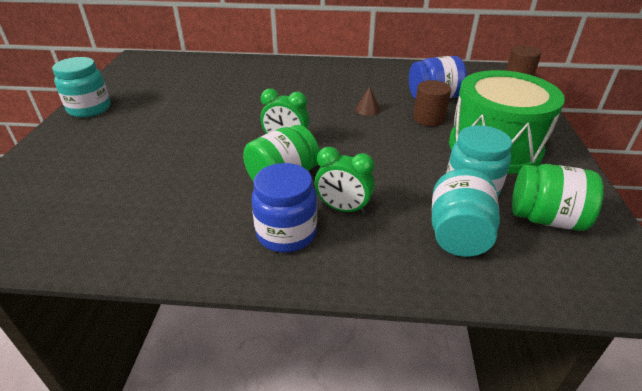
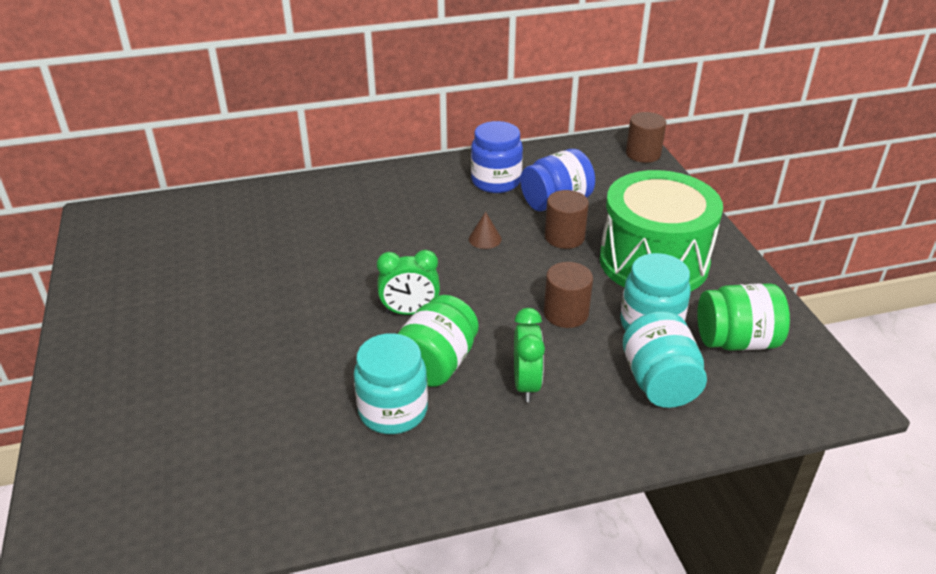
camera: 20 degrees left, 0 degrees up
(89, 109) = (96, 321): turquoise jar -> turquoise jar (393, 411)
(286, 233) = (480, 431): blue jar -> blue jar (496, 181)
(343, 208) = (526, 384): green clock -> green clock turned 90 degrees counterclockwise
(403, 167) = (566, 313): none -> brown cylinder

